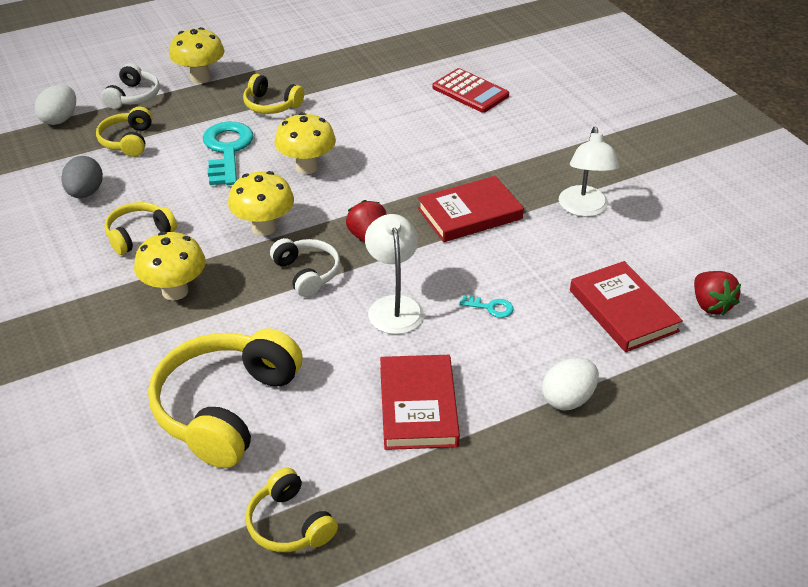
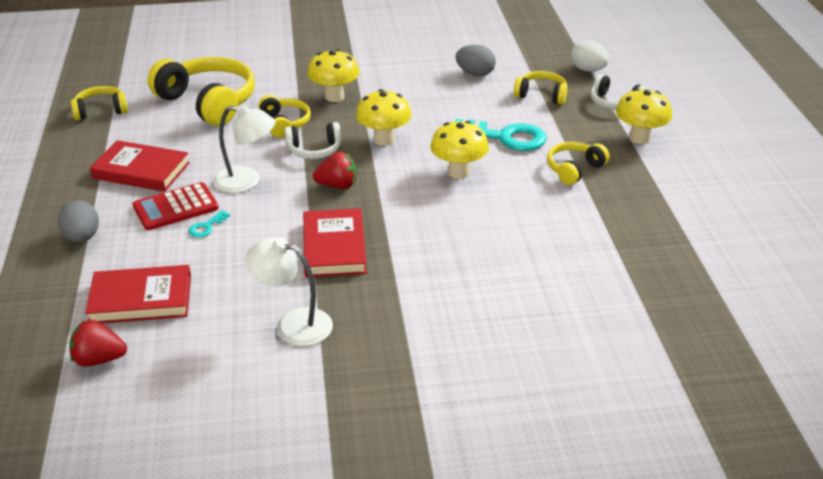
camera: 110 degrees right, 5 degrees down
(139, 235) = (409, 89): yellow headphones -> yellow headphones (284, 123)
(470, 92) = (555, 305): red calculator -> red calculator (176, 207)
(567, 399) = (82, 237): white egg -> grey egg

